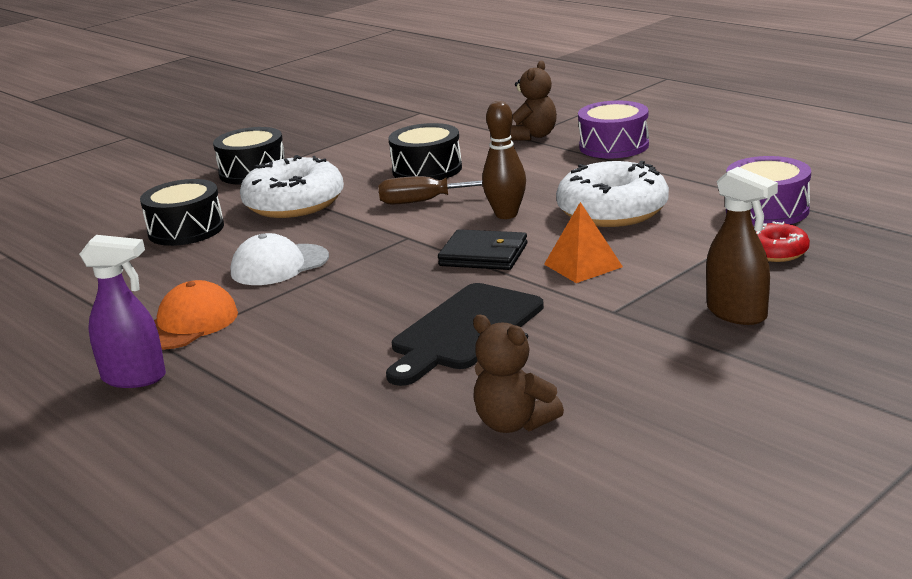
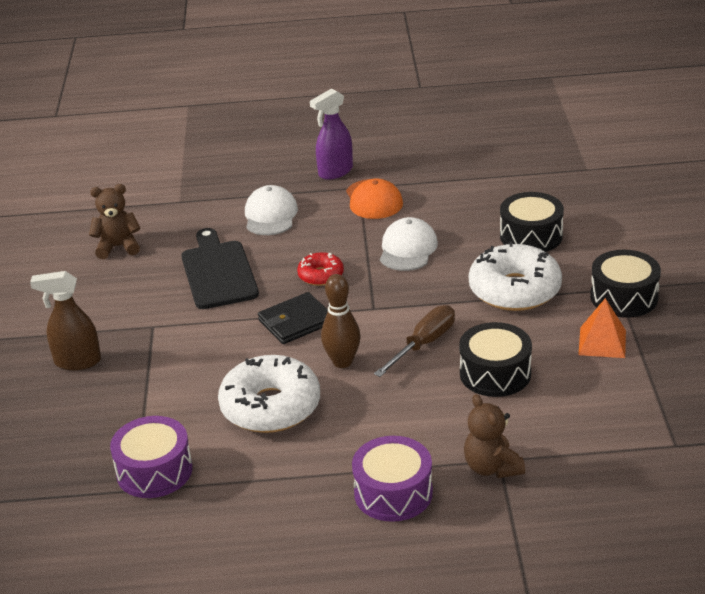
camera: 130 degrees right, 10 degrees up
(298, 364) = (270, 215): none -> white cap
(583, 265) = (218, 348): orange pyramid -> orange pyramid (602, 342)
(776, 252) = (103, 427): red donut -> red donut (321, 275)

